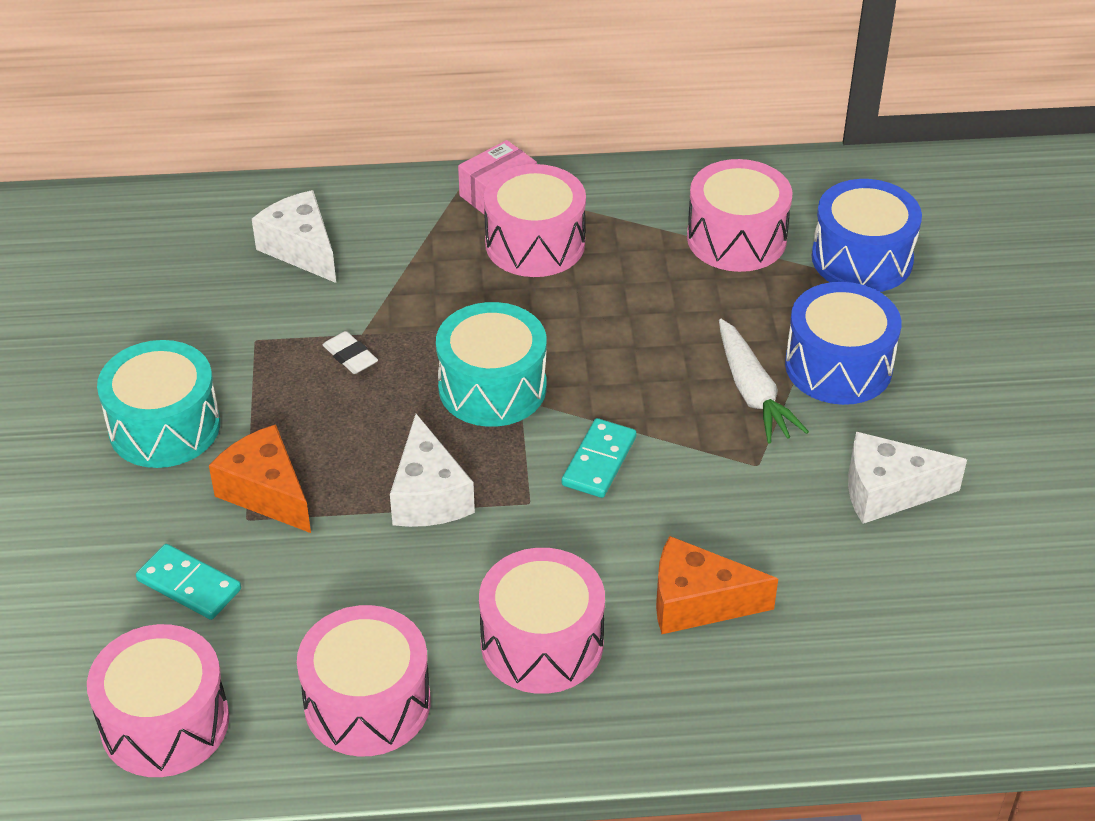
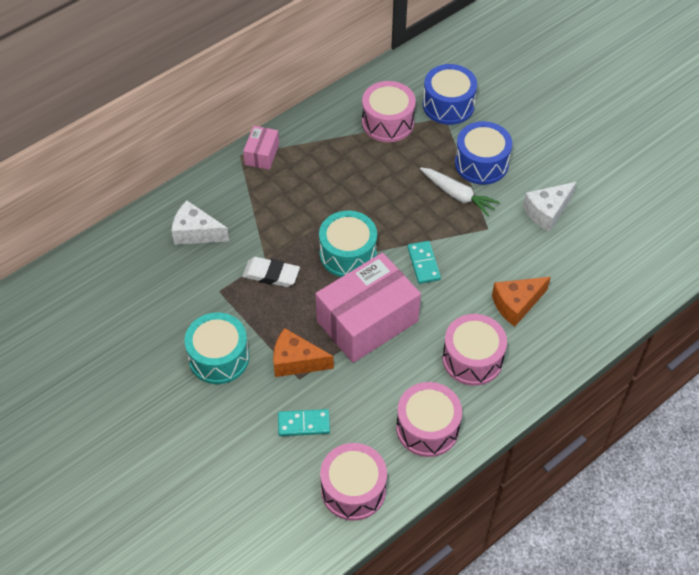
camera: 35 degrees left, 10 degrees up
(350, 356) = (271, 274): white eraser -> white eraser, size x1.59
(428, 495) = (367, 321): white cheese -> pink box
(535, 243) = (302, 172): pink drum -> none

